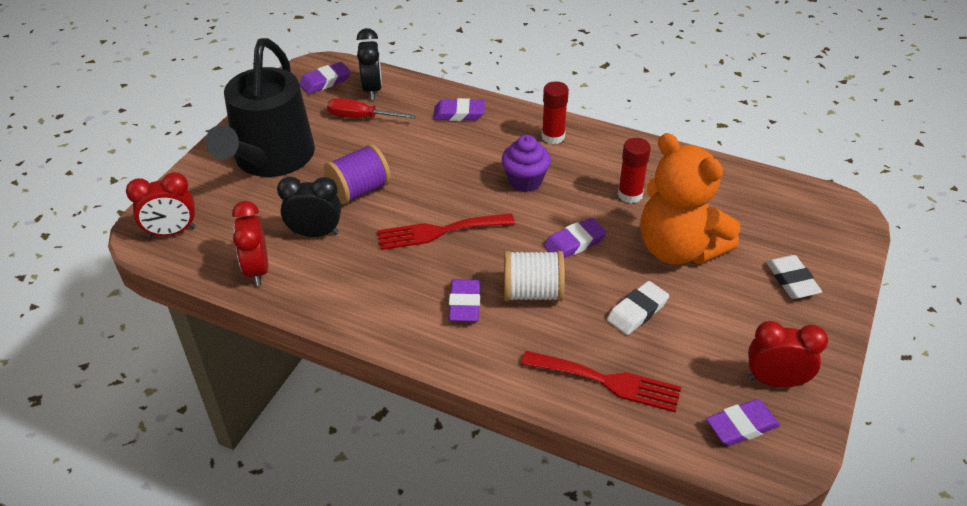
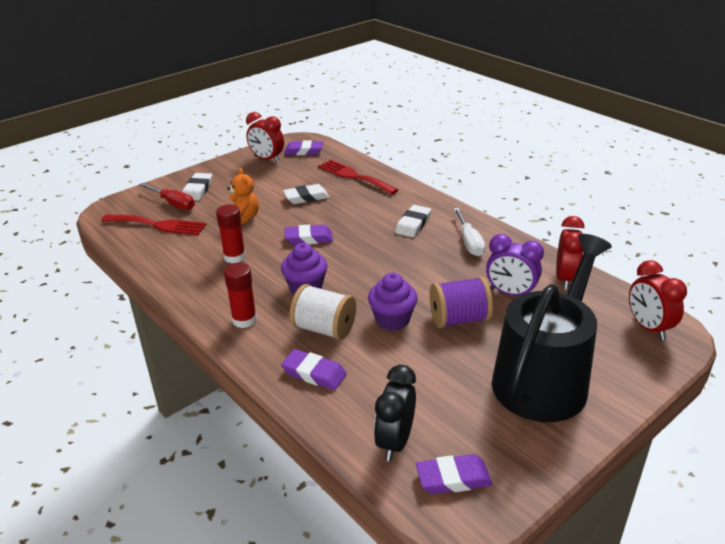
camera: 155 degrees left, 10 degrees down
(172, 232) = (648, 328): red clock -> red clock turned 120 degrees counterclockwise
(315, 233) = (510, 293): black clock -> purple clock
(361, 117) = (426, 402): red screwdriver -> red screwdriver (173, 203)
(381, 294) = (469, 242): none -> white screwdriver
(421, 173) = (392, 320): none -> purple cupcake
(439, 231) = (405, 269): red fork -> red fork (158, 225)
(464, 304) = (413, 224): purple eraser -> white eraser
(532, 292) = (363, 219): white spool -> white spool (324, 329)
(678, 249) = (243, 219): orange teddy bear -> orange teddy bear, size x0.49

